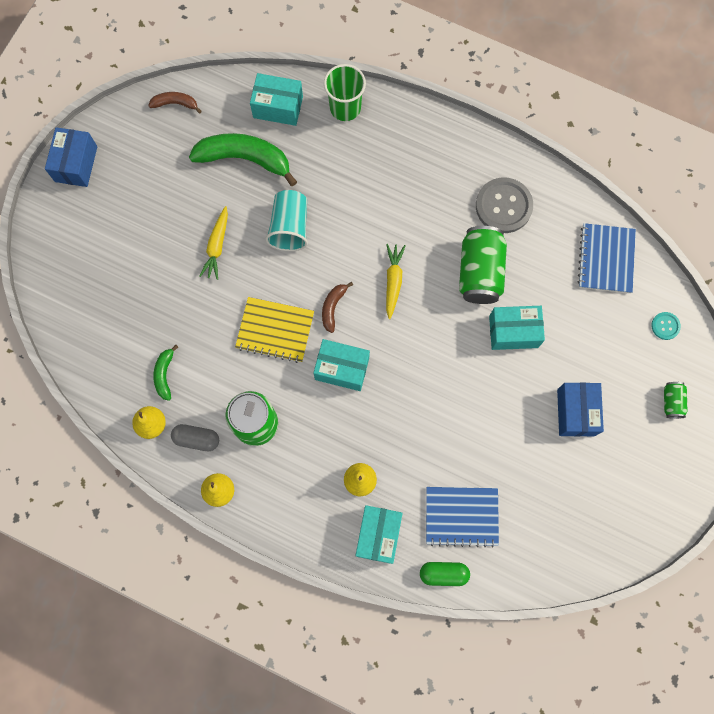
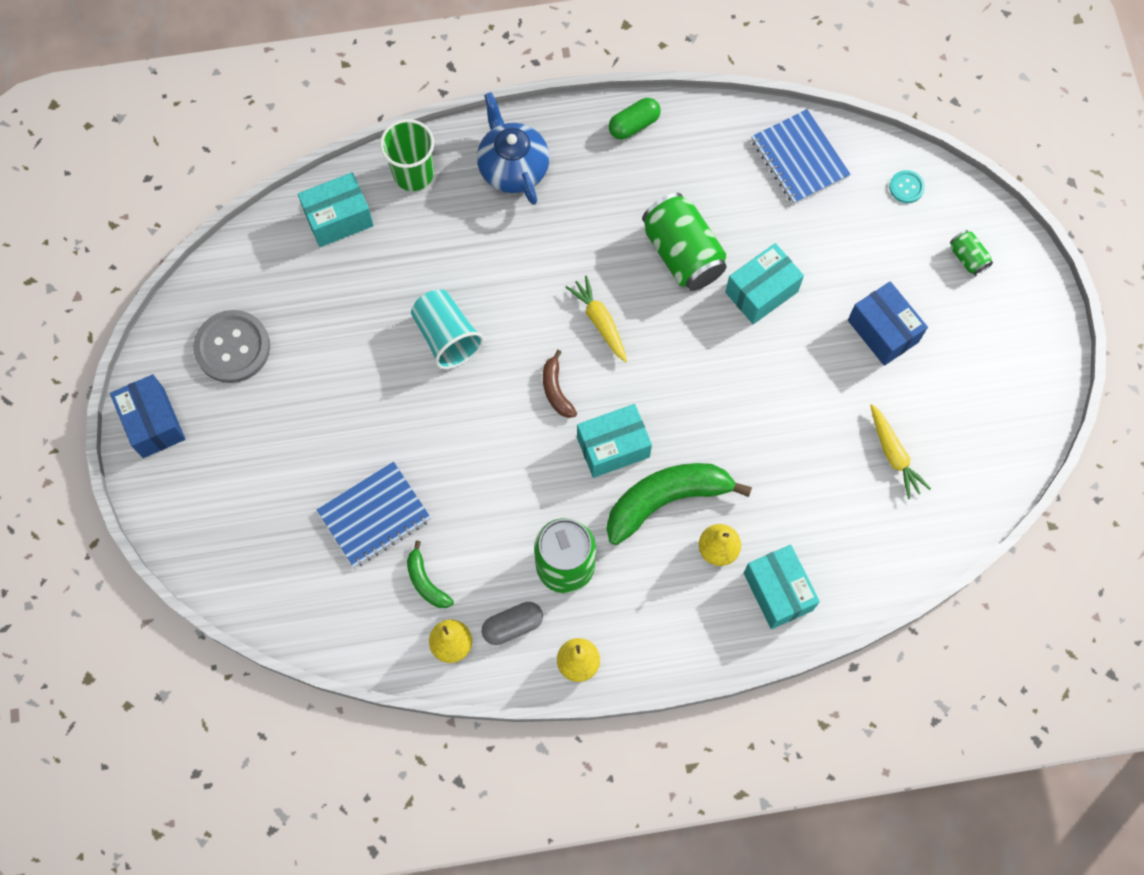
camera: 35 degrees left, 5 degrees down
(175, 104) = (220, 286): brown banana -> none
(217, 246) = (382, 408): yellow carrot -> yellow carrot (893, 454)
(245, 159) = (343, 296): green banana -> green banana (667, 500)
(275, 330) = (512, 455): yellow notebook -> none
(411, 144) = (513, 168): none -> blue teapot
(443, 574) = (873, 583): green capsule -> green capsule (634, 125)
(461, 516) = (847, 513): blue notebook -> blue notebook (374, 515)
(503, 206) = (657, 171): grey button -> grey button (232, 347)

